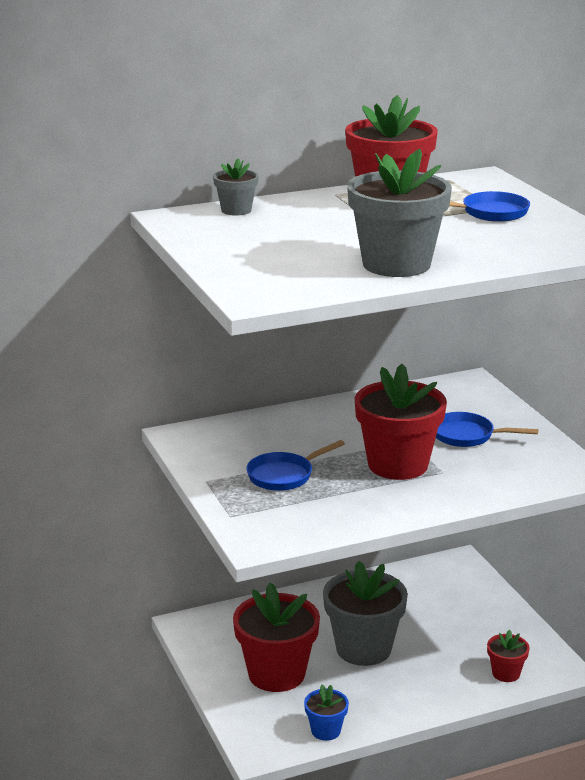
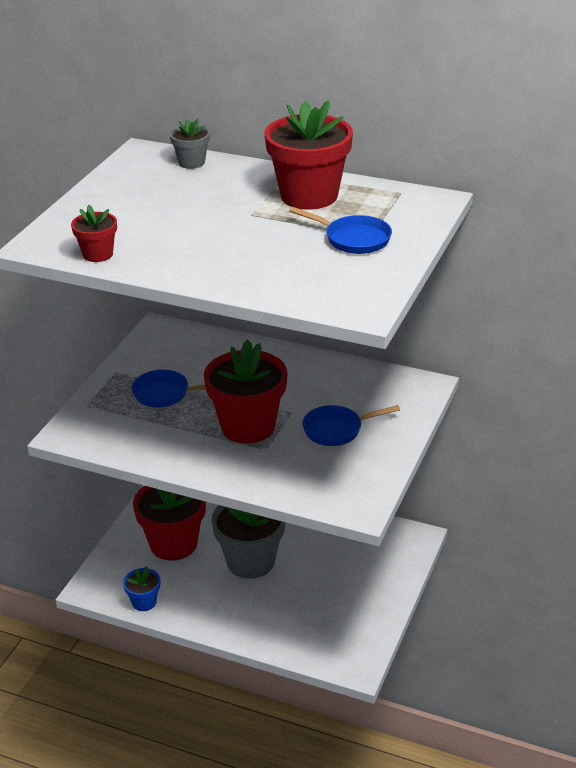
camera: 45 degrees right, 10 degrees up
(396, 264) = (180, 257): grey flower pot -> none
(467, 435) = (336, 429): blue pan -> blue pan turned 75 degrees counterclockwise
(506, 673) = (314, 642): red flower pot -> red flower pot (98, 254)

